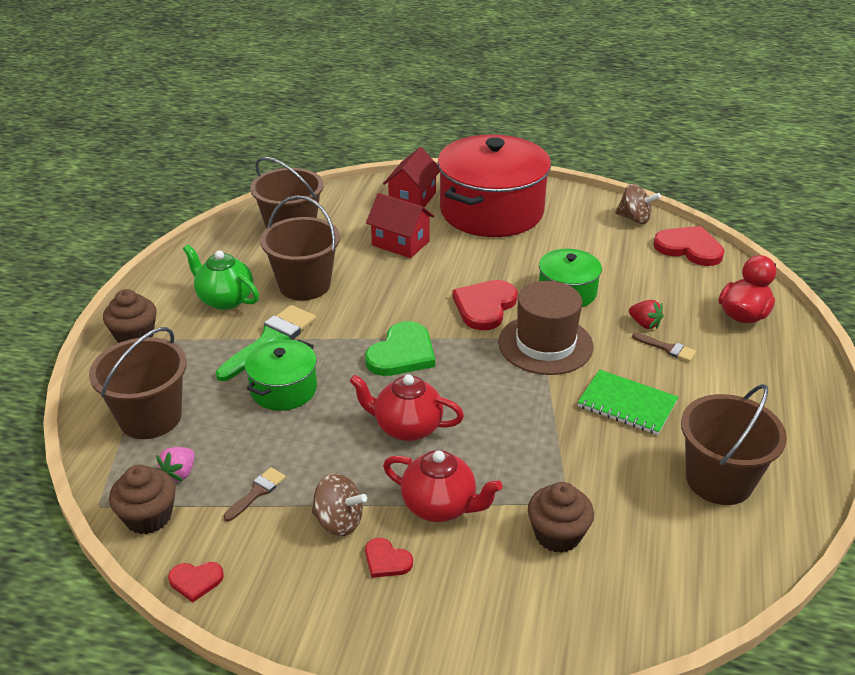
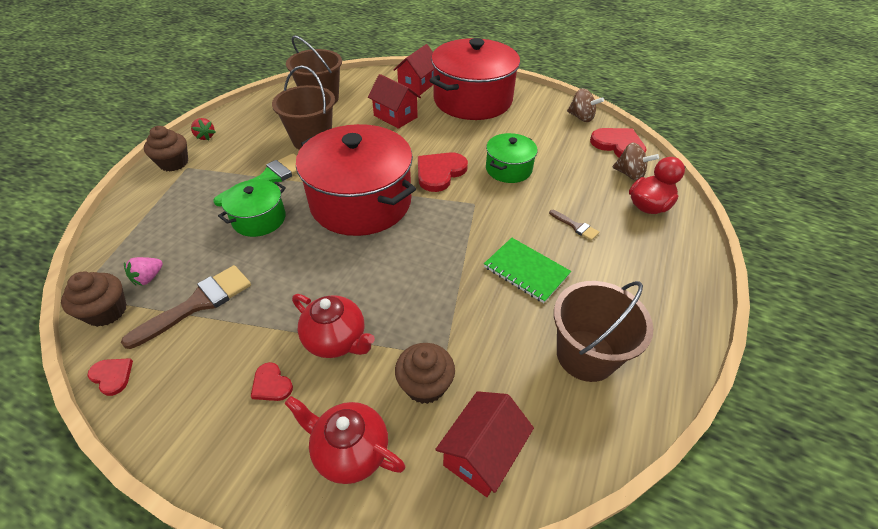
camera: 10 degrees right, 10 degrees up
(150, 417) = (151, 228): brown bucket -> none
(196, 581) = (112, 376): red heart -> red heart turned 150 degrees counterclockwise
(225, 299) = (250, 143): green teapot -> none
(257, 492) = (198, 303): brown brush -> brown brush, size x1.96
(339, 521) = (249, 340): brown spinning top -> brown spinning top (629, 174)
(402, 353) = (361, 202): green heart -> red pot
(407, 427) = (339, 265): red teapot -> red teapot (350, 451)
(545, 344) = (476, 209): brown hat -> none
(641, 587) = (482, 454): none -> red house
(644, 324) = (563, 203): red strawberry -> red strawberry (205, 136)

